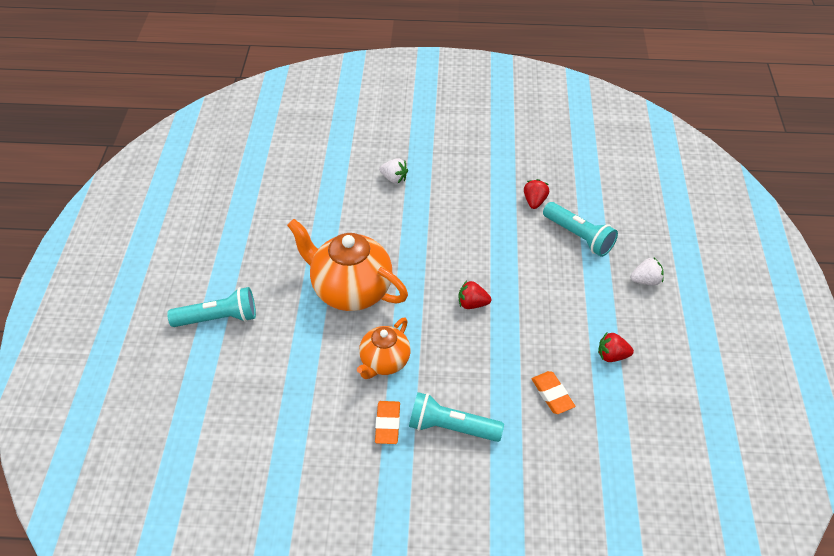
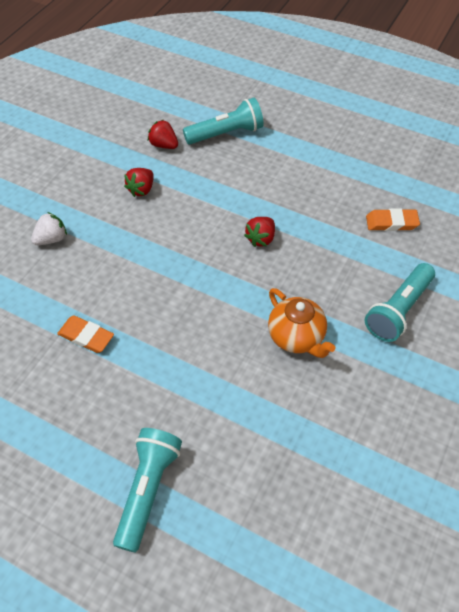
camera: 65 degrees left, 5 degrees up
(350, 290) = (185, 334): orange teapot -> none
(388, 424) = (375, 362): orange eraser -> orange eraser (86, 336)
(612, 355) = (368, 167): red strawberry -> red strawberry (141, 189)
(645, 280) = (300, 114): white strawberry -> none

